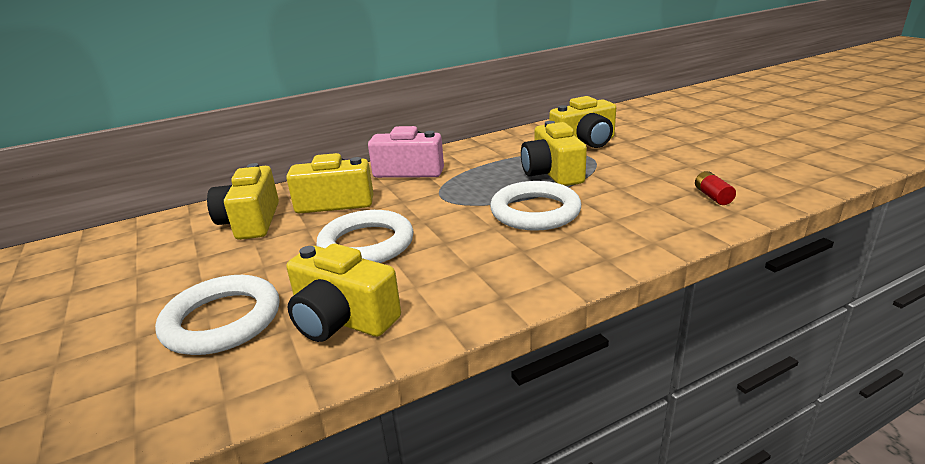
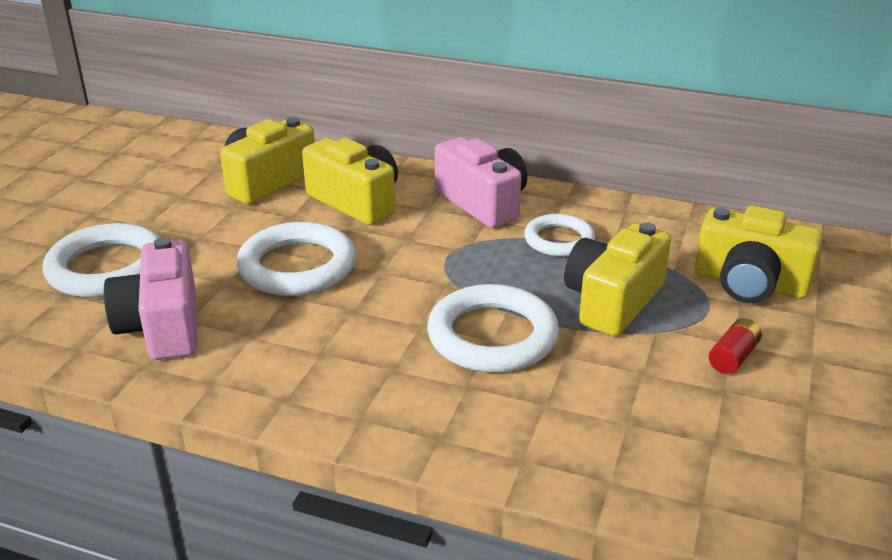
camera: 45 degrees right, 5 degrees up
(342, 319) = (162, 326): yellow camera -> pink camera
(479, 166) = (559, 240): none -> white ring
(712, 196) = (725, 465): red battery -> red battery (733, 357)

